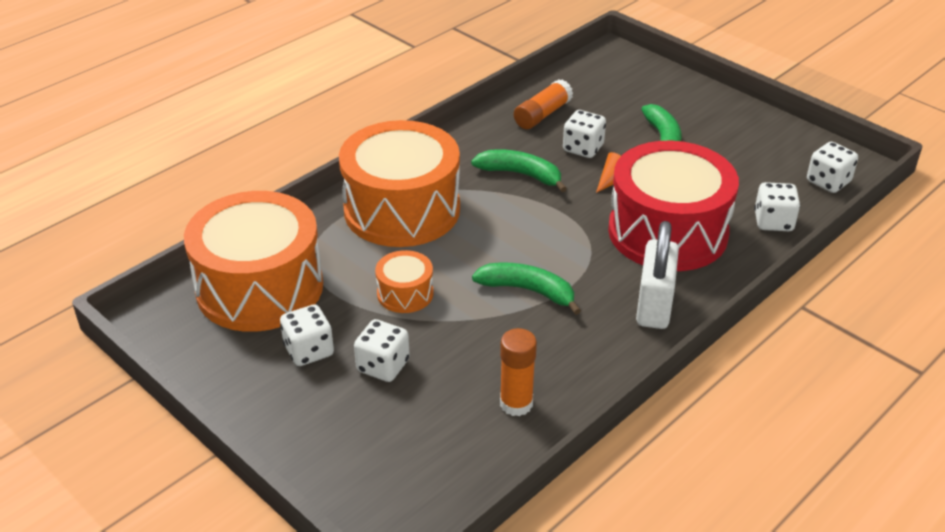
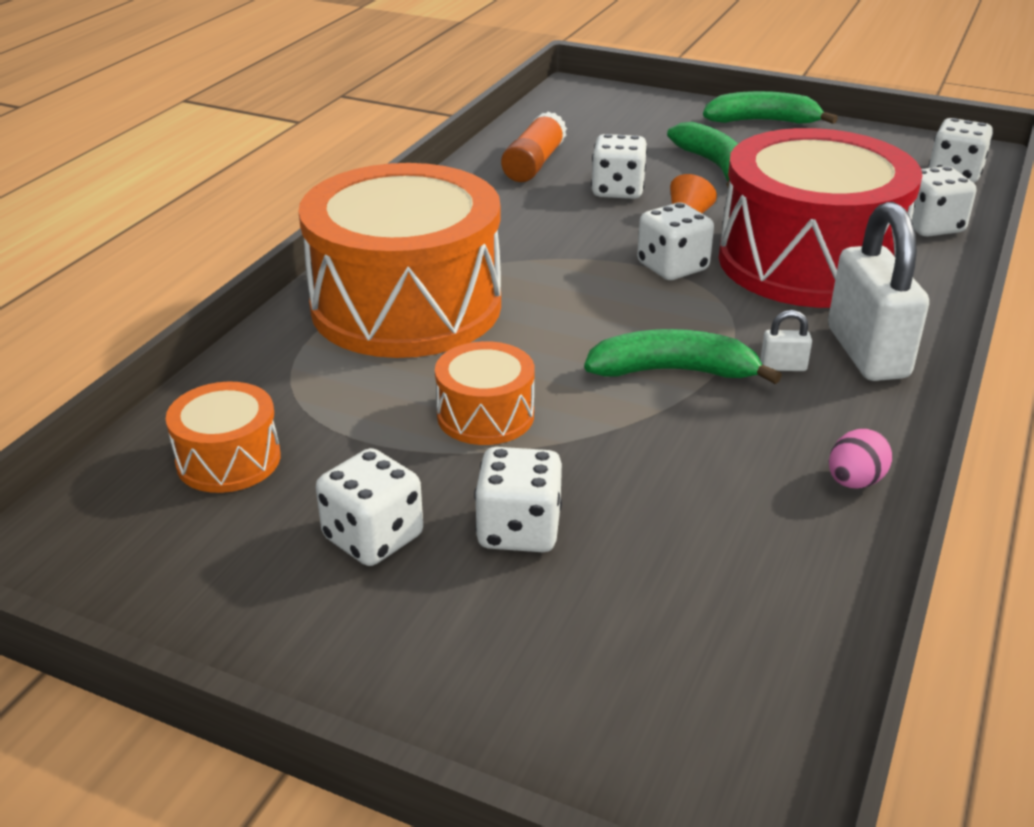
camera: 20 degrees left, 5 degrees down
(260, 287) = (228, 460): orange drum -> orange drum, size x0.45
(516, 403) = (777, 533): orange glue stick -> none
(521, 174) = (554, 233): green banana -> green banana (762, 121)
(577, 217) = (672, 267): none -> white dice
(581, 385) = (854, 482): none -> pink egg
(595, 303) = (783, 366): none -> white padlock

